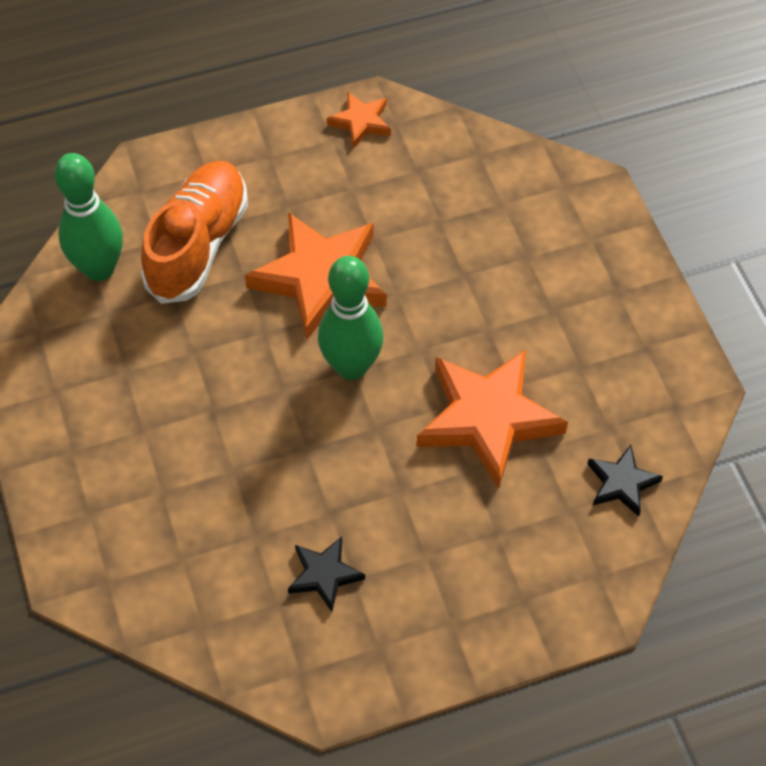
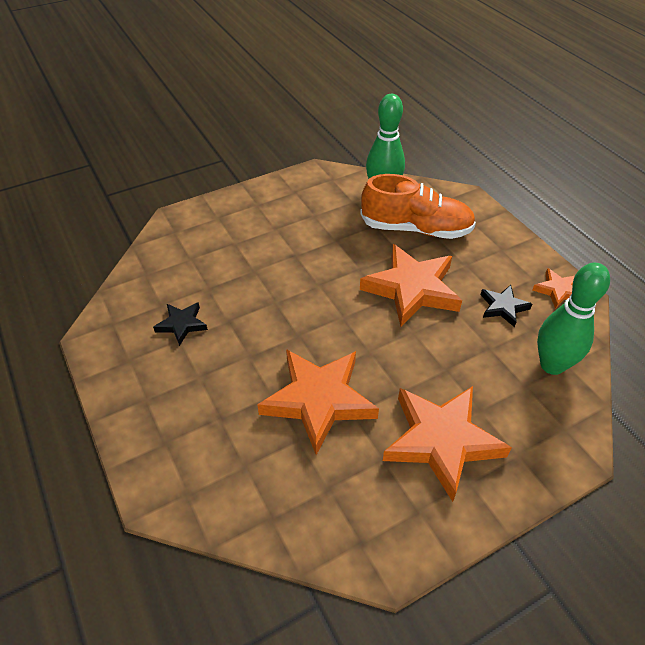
camera: 80 degrees right, 10 degrees down
(351, 366) = (344, 315): green bowling pin -> green bowling pin (552, 365)
(563, 305) = (441, 441): none -> orange star
(621, 483) = (275, 503): black star -> black star (503, 307)

